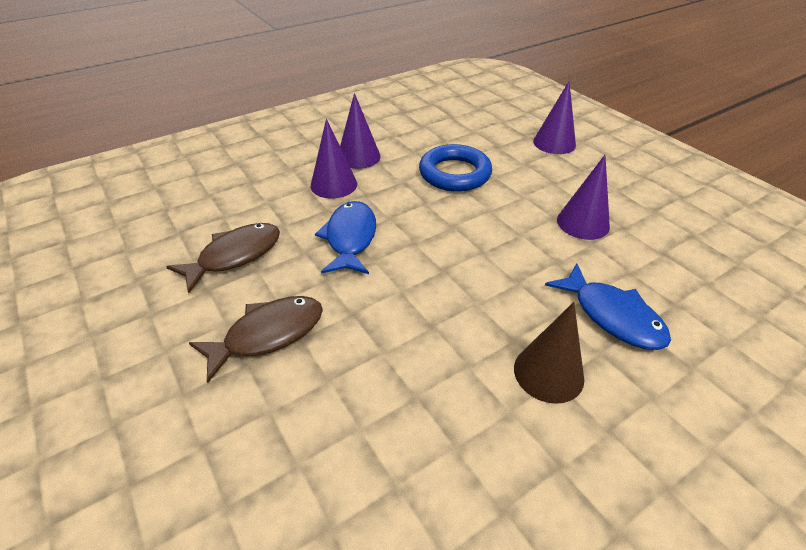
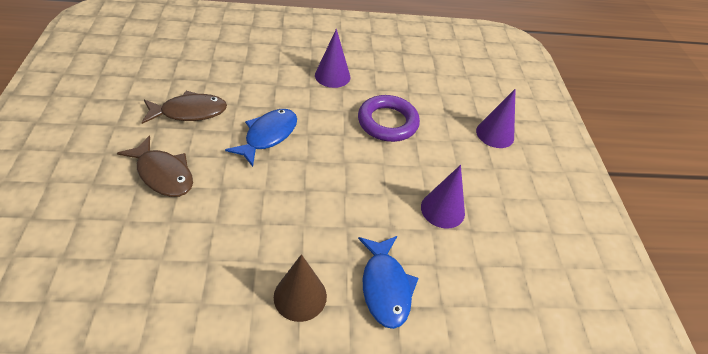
camera: 25 degrees right, 5 degrees up
(268, 334) = (163, 174): brown fish -> brown fish turned 45 degrees clockwise
(333, 184) = (295, 90): purple cone -> none
(454, 173) = (387, 122): blue ring -> purple ring

